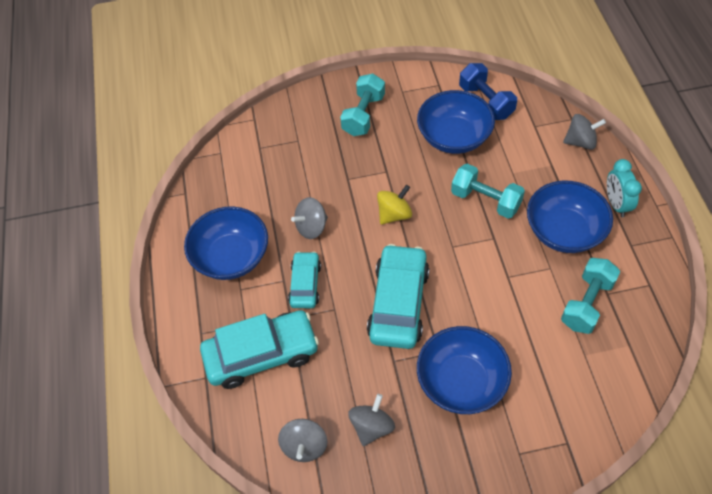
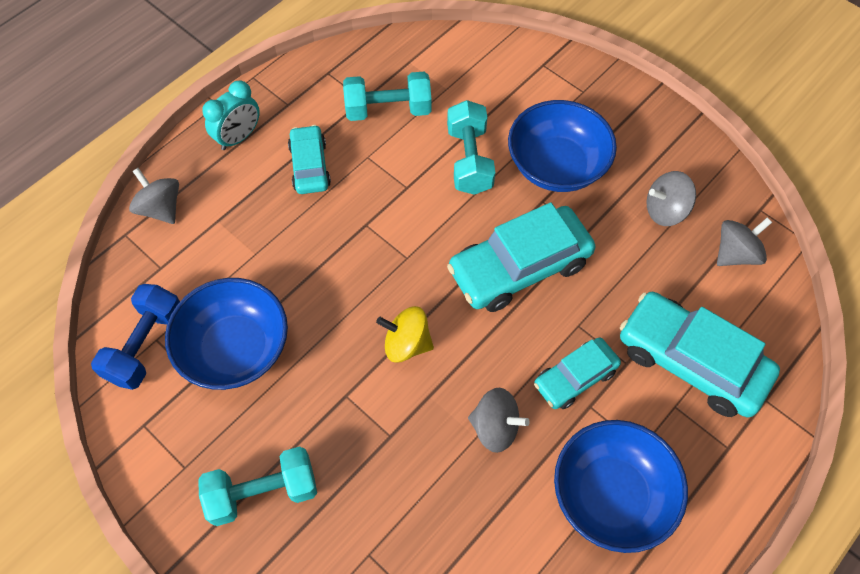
camera: 130 degrees left, 5 degrees up
(485, 200) = (317, 259): turquoise dumbbell -> turquoise dumbbell (469, 160)
(564, 231) = (310, 166): blue bowl -> turquoise car

